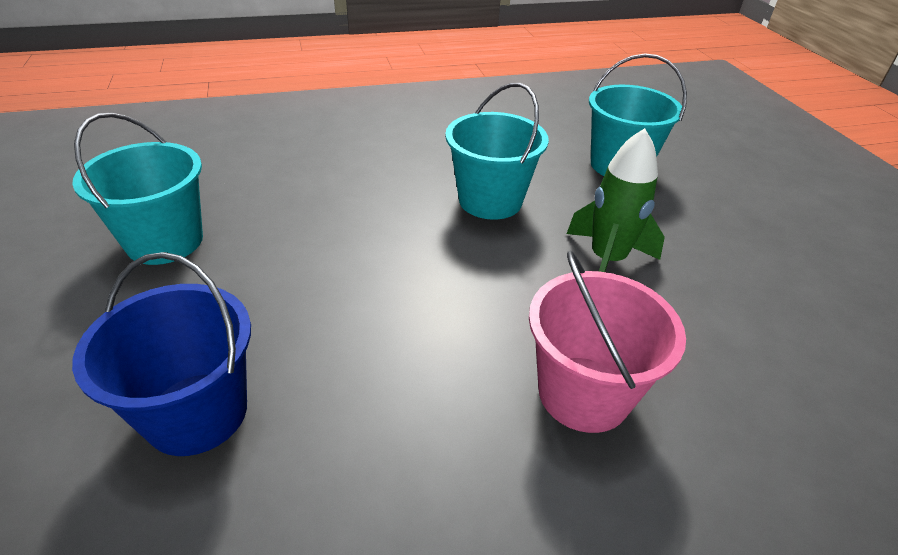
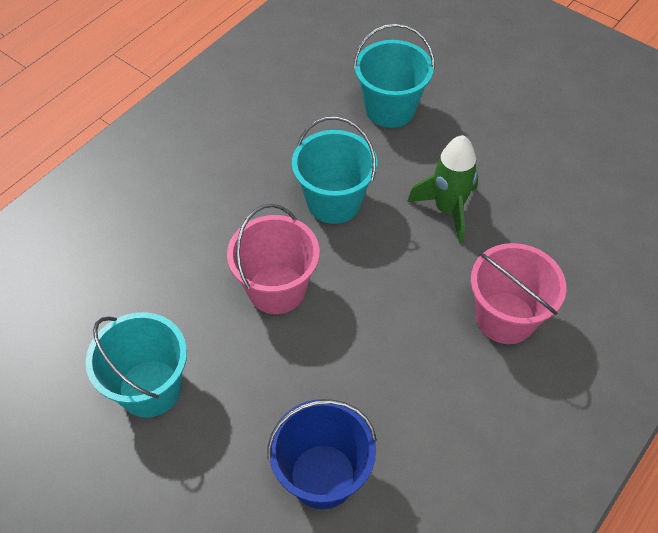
camera: 35 degrees left, 15 degrees up
(360, 233) = (277, 289): none -> pink bucket

